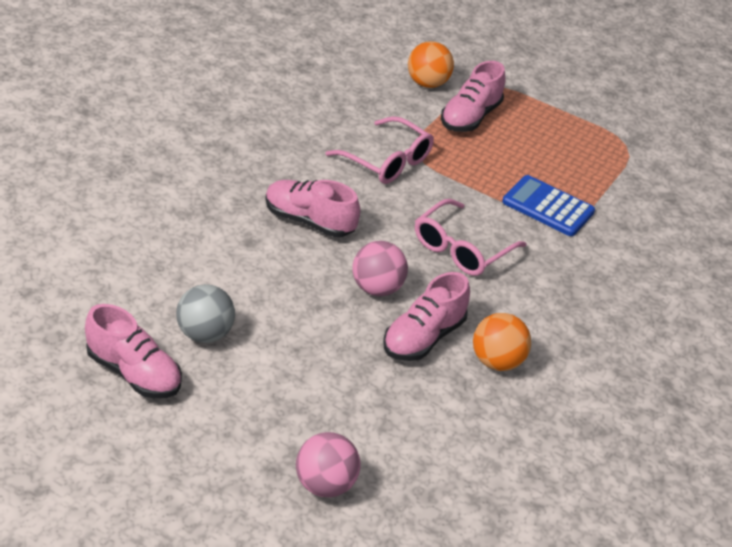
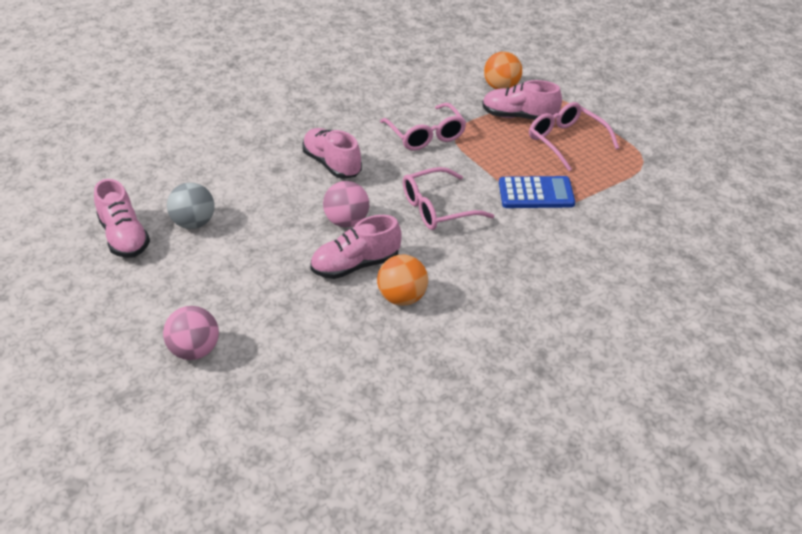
camera: 30 degrees right, 0 degrees up
(470, 117) = (519, 117): pink shoe -> pink shoe turned 45 degrees clockwise
(537, 137) = (566, 141): none -> pink glasses
(548, 207) = (536, 193): blue calculator -> blue calculator turned 120 degrees clockwise

